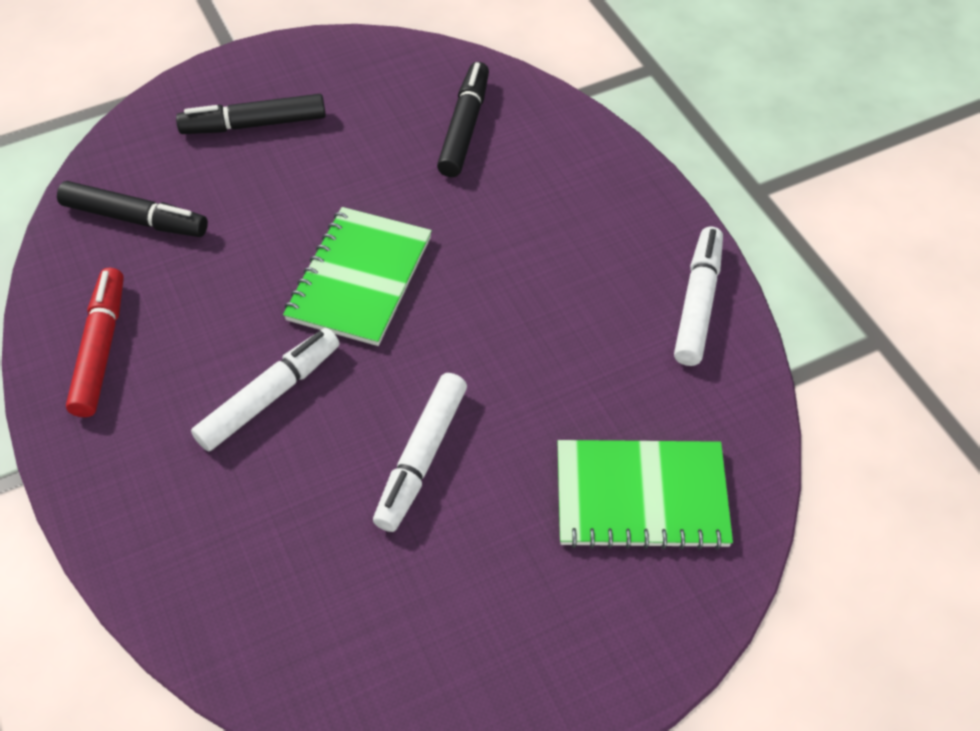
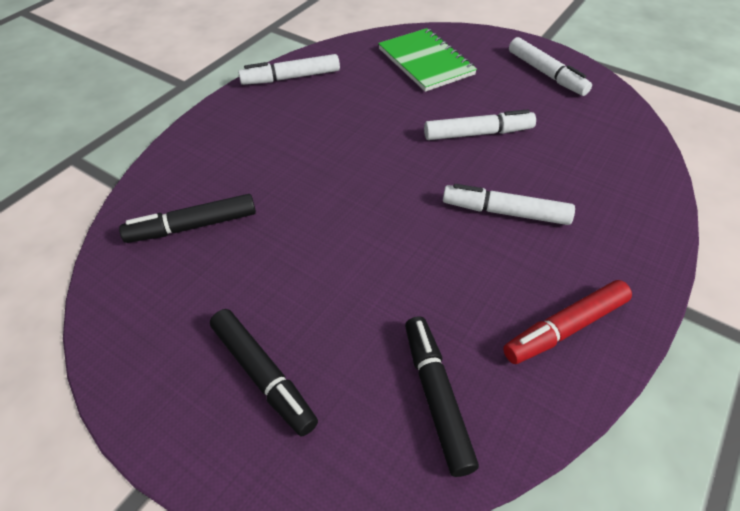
camera: 120 degrees left, 5 degrees down
(360, 278) = (381, 215): green notebook -> none
(496, 662) = (546, 74): none -> white marker

